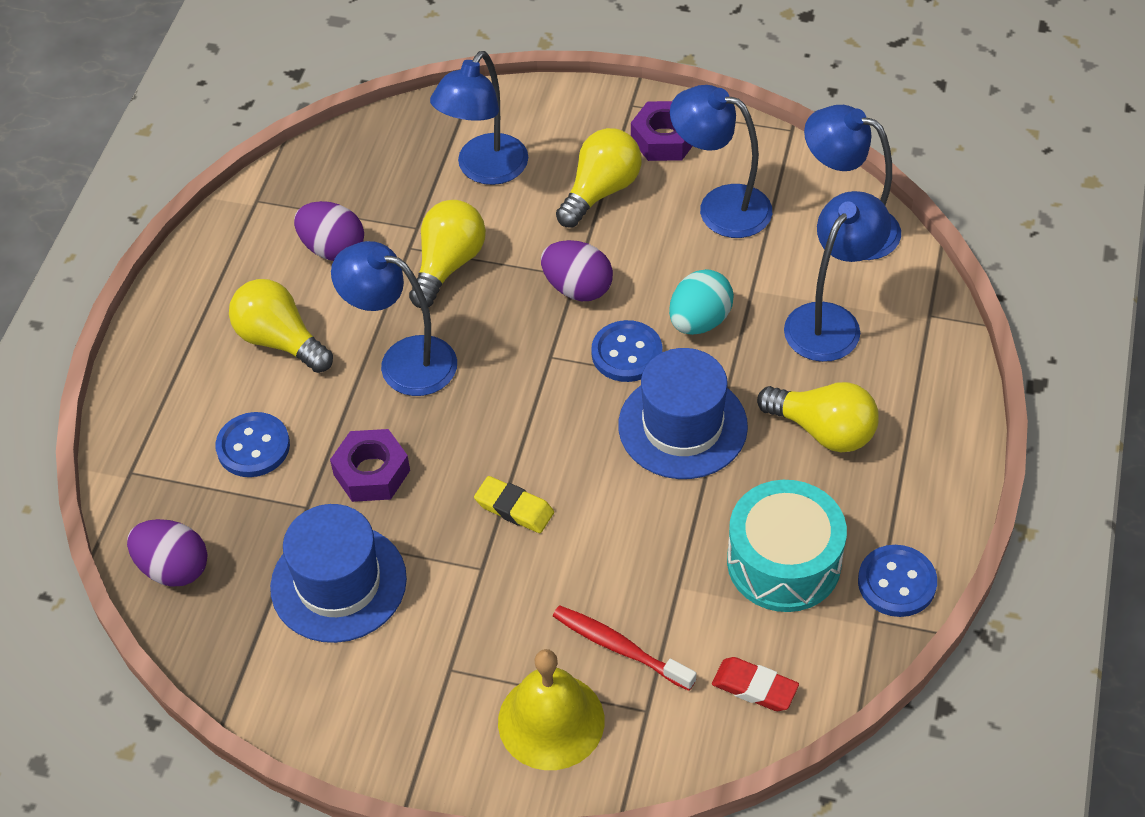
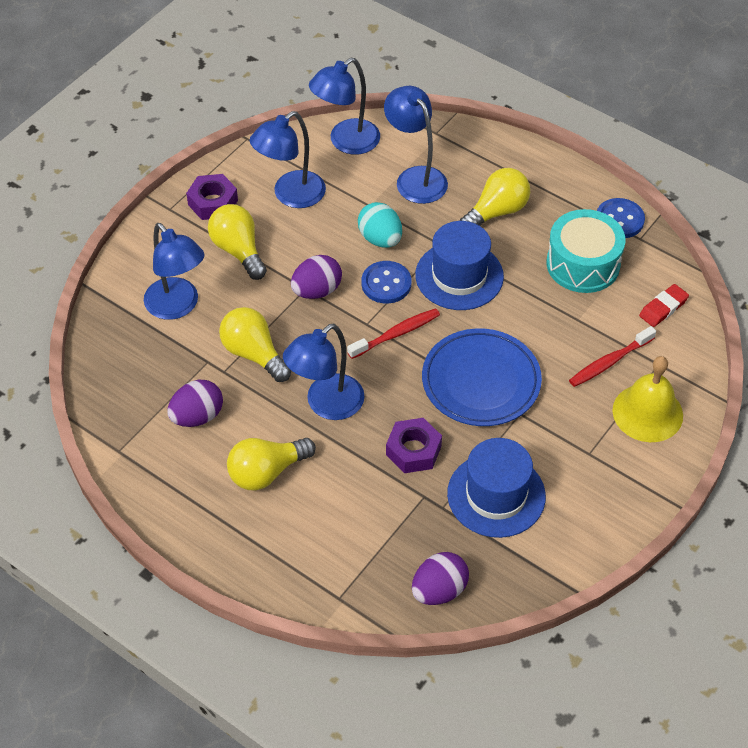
camera: 70 degrees left, 0 degrees up
(253, 447) = (355, 514): blue button -> none
(514, 508) = (481, 381): yellow eraser -> blue plate
(549, 392) = (396, 334): none -> red toothbrush

